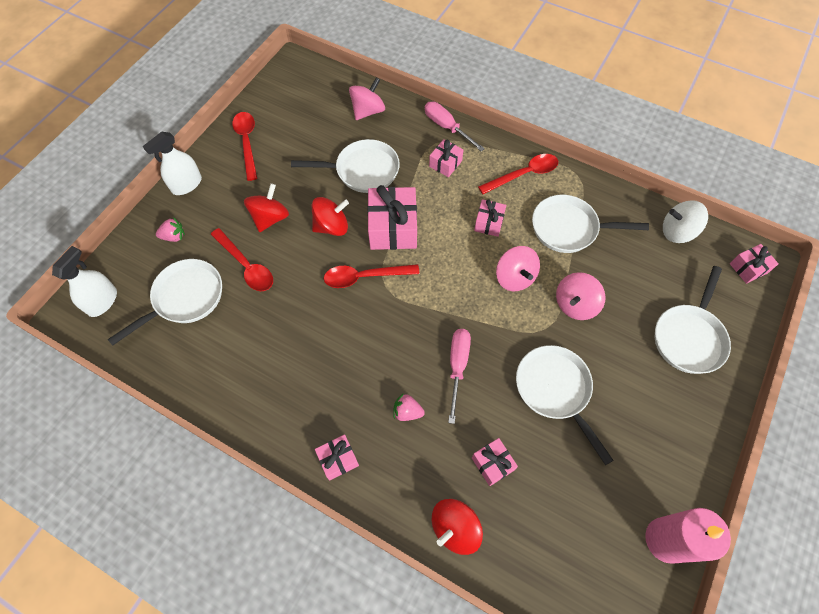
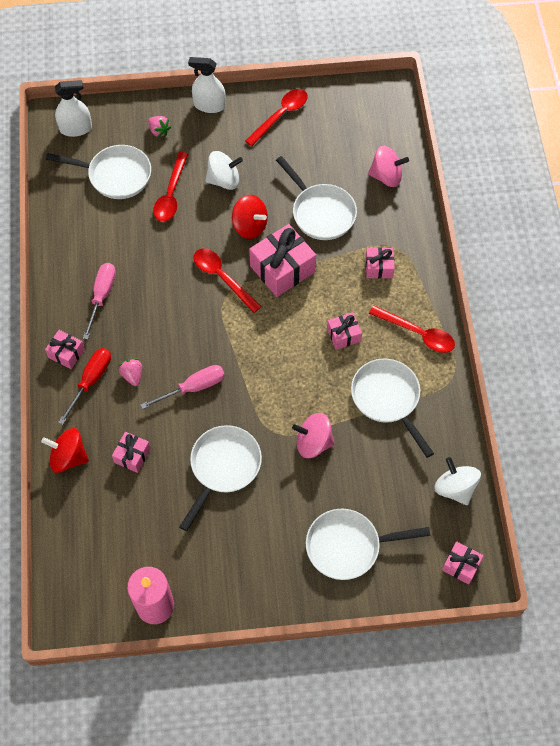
camera: 55 degrees right, 0 degrees up
(270, 218) = (224, 180): red spinning top -> white spinning top
(385, 454) = (91, 381): none -> red screwdriver
(446, 127) = (420, 245): pink screwdriver -> pink screwdriver (102, 296)
(514, 277) = (304, 384): pink spinning top -> none

